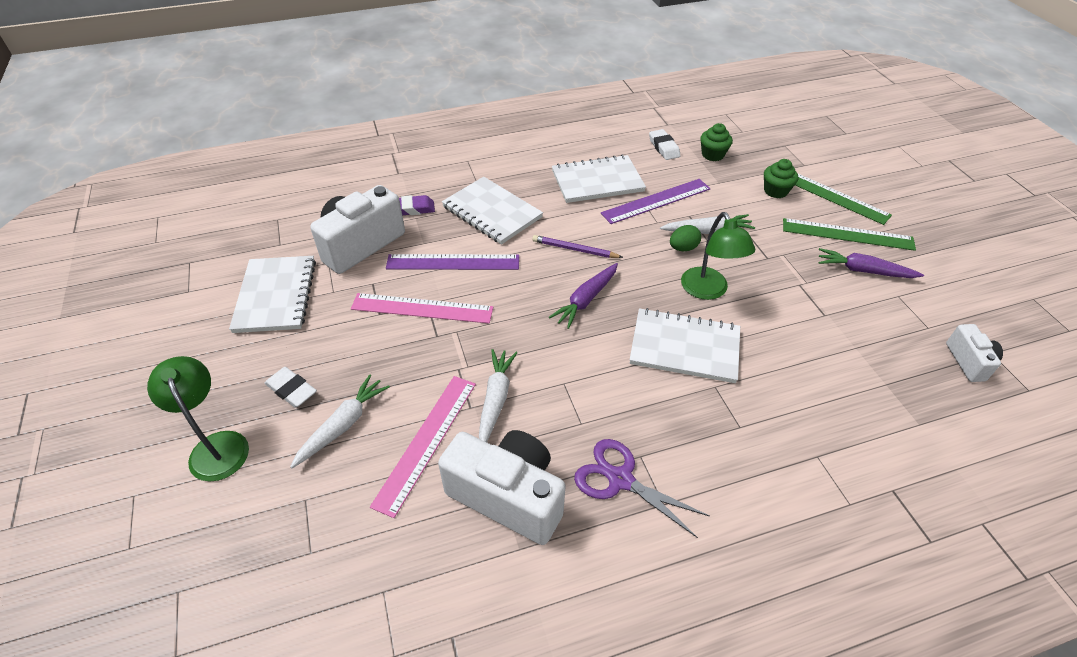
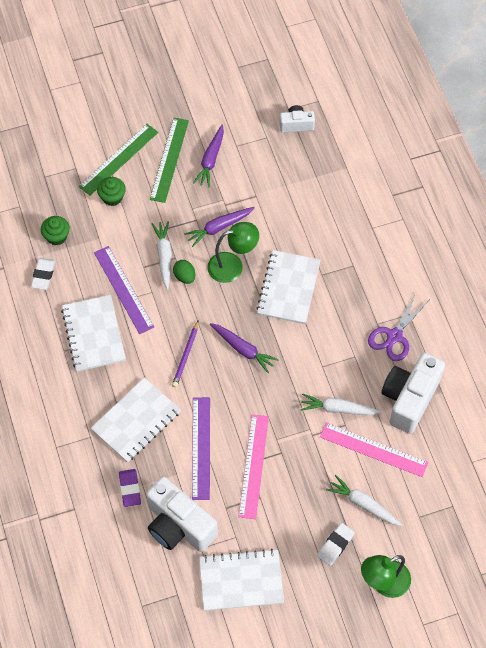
camera: 90 degrees left, 15 degrees up
(664, 147) = (43, 275): white eraser -> white eraser turned 60 degrees counterclockwise
(762, 278) = (219, 228): none -> purple carrot

